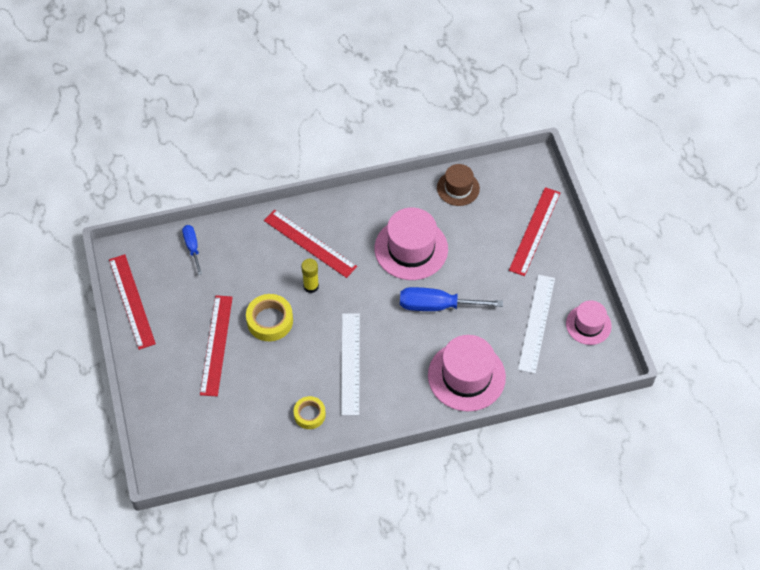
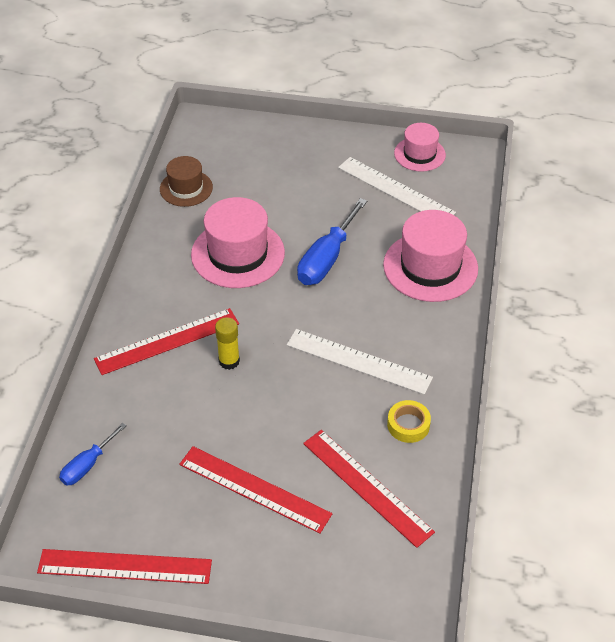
camera: 65 degrees left, 10 degrees down
(192, 247) = (87, 465): blue screwdriver -> blue screwdriver turned 60 degrees counterclockwise
(270, 321) = (253, 419): yellow tape -> none
(535, 231) = (282, 151): red ruler -> red ruler (367, 487)

